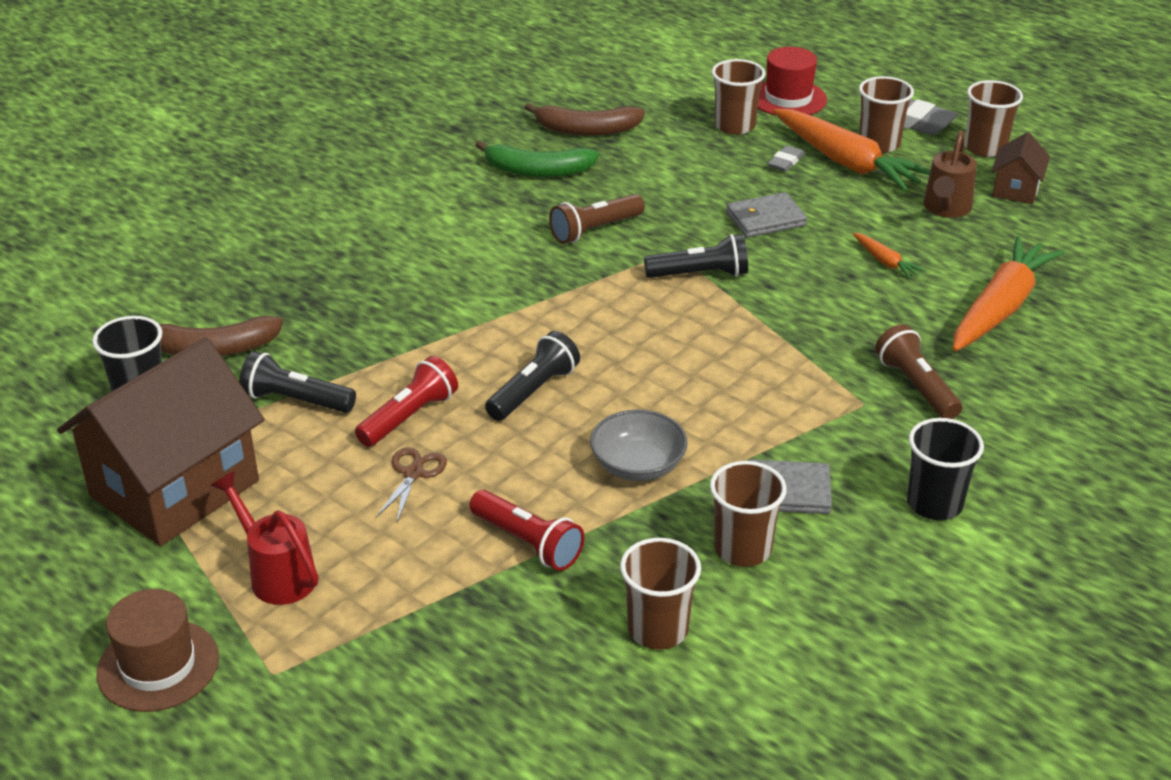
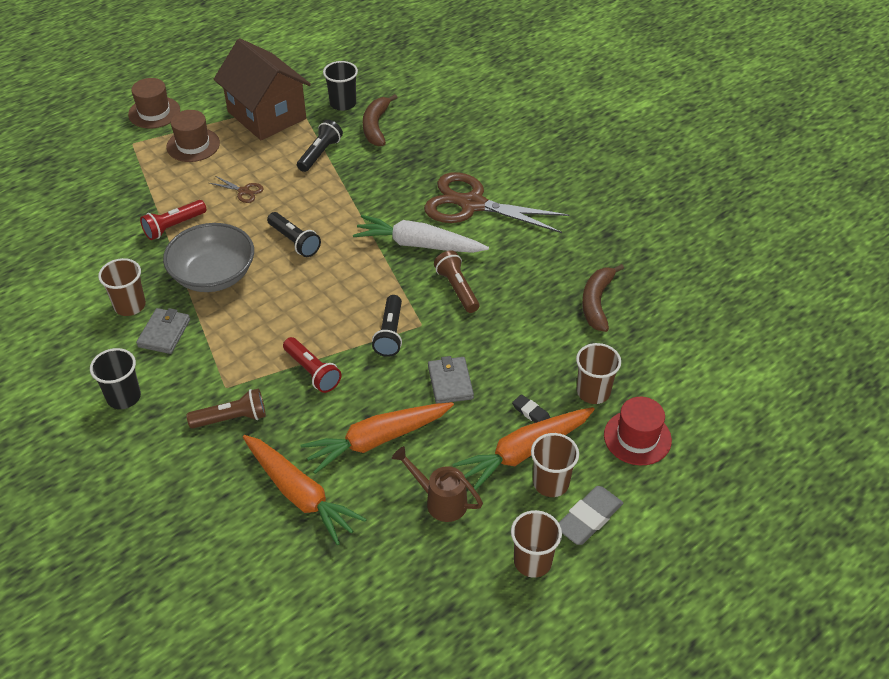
camera: 100 degrees right, 10 degrees up
(276, 573) = (193, 145): red watering can -> brown hat
(409, 417) = (290, 192): red flashlight -> red flashlight (312, 372)
(411, 234) = (472, 204): none -> brown scissors
(511, 271) = (418, 244): none -> white carrot
(537, 171) = (541, 269): green banana -> none
(638, 465) = (213, 275): grey bowl -> grey bowl, size x1.62
(658, 629) = (92, 264): brown cup -> none
(785, 162) = (531, 412): grey eraser -> black eraser
(885, 262) = (377, 440): orange carrot -> orange carrot, size x2.27
(1015, 189) = (460, 562): brown house -> none

